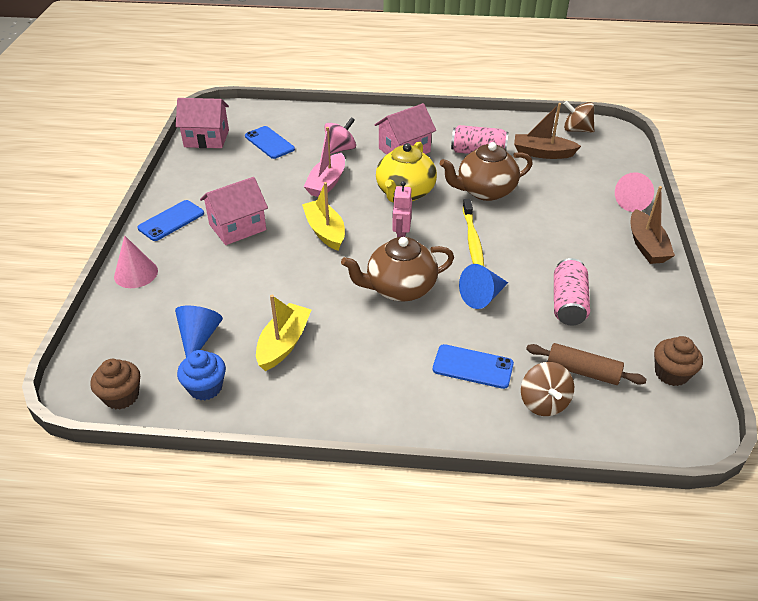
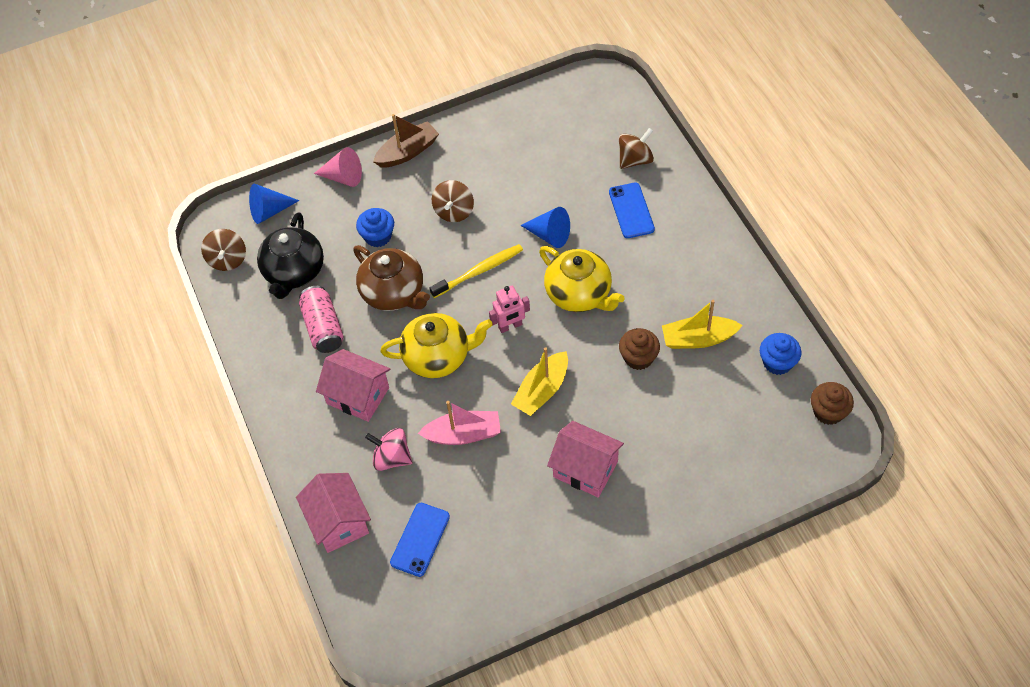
camera: 115 degrees left, 15 degrees up
(136, 273) = (706, 509): pink cone -> none
(171, 221) = (616, 537): blue phone -> none
(199, 338) = (737, 401): blue cone -> blue cone (269, 211)
(206, 138) = (451, 616): pink house -> pink house (338, 522)
(399, 288) = (579, 294): brown teapot -> yellow teapot
(542, 153) = (294, 272): brown boat -> black teapot
(552, 200) = (378, 236): none -> blue cupcake
(553, 249) = (454, 211): none -> brown spinning top
(568, 303) = (519, 179): pink can -> none
(582, 371) = (589, 148): brown rolling pin -> none
(671, 373) = (555, 102): brown cupcake -> brown cupcake (638, 357)

